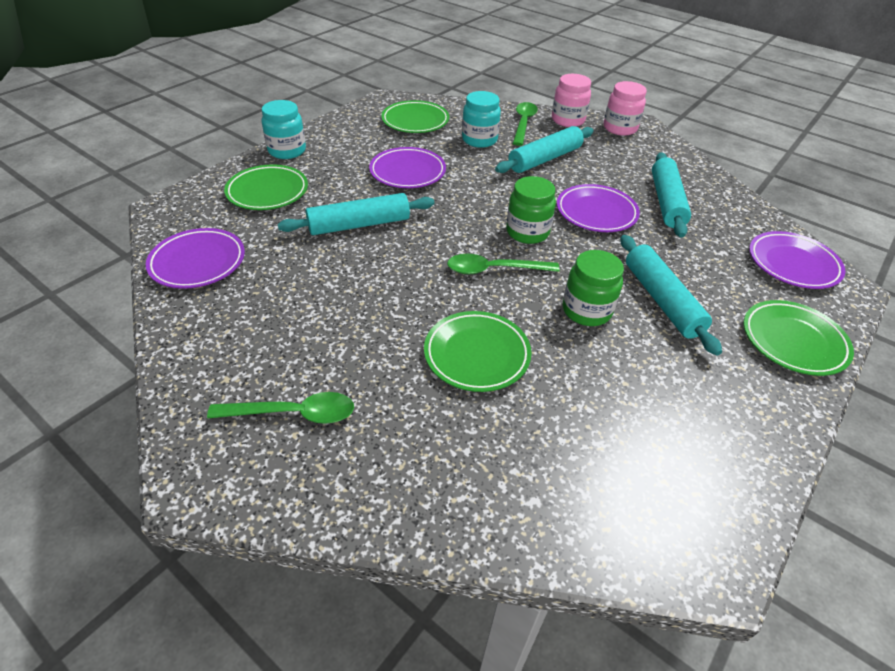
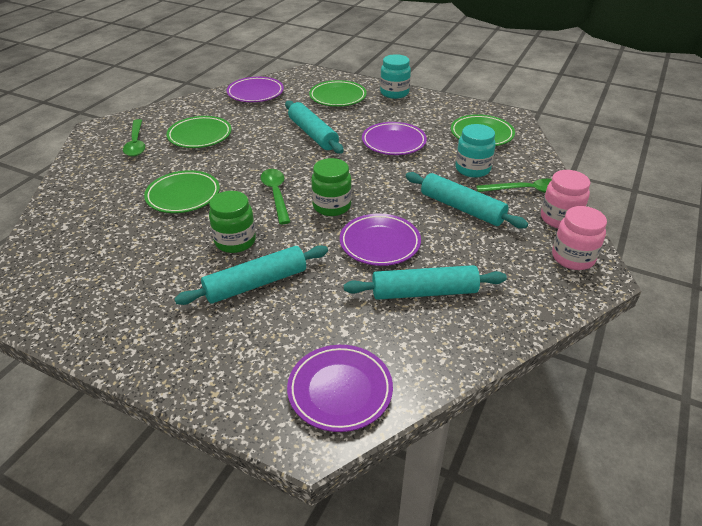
camera: 80 degrees right, 5 degrees down
(793, 341) = (210, 371): green plate -> green plate (200, 136)

